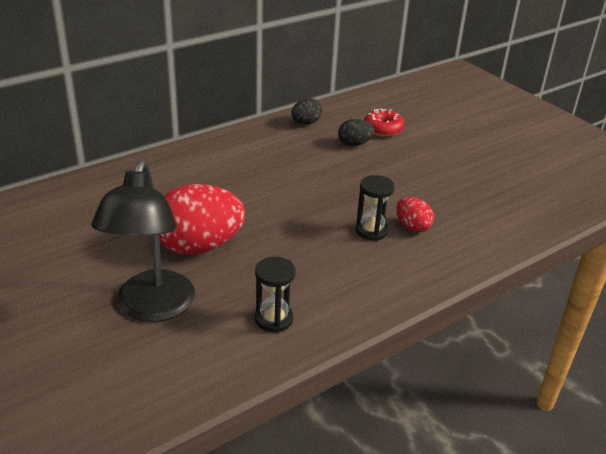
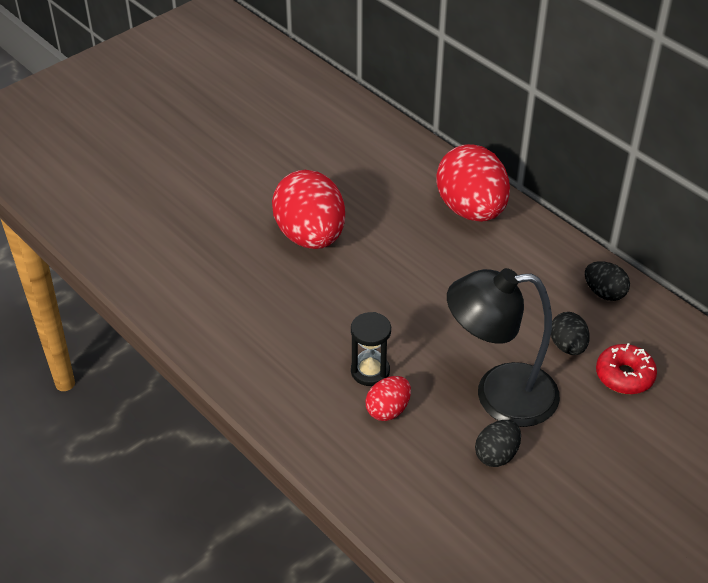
camera: 85 degrees right, 10 degrees up
(152, 308) = (214, 221): black lamp -> black lamp (499, 395)
(198, 160) = (471, 209): none -> red egg
(274, 319) = (209, 303): black hourglass -> none
(453, 186) = (496, 455): none -> black egg

